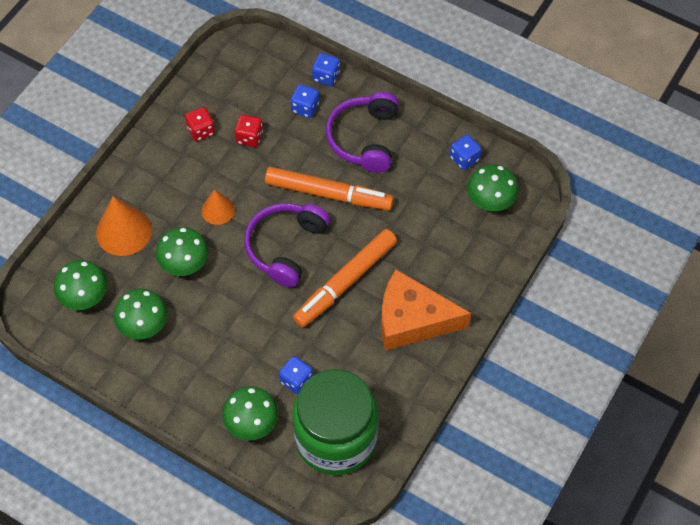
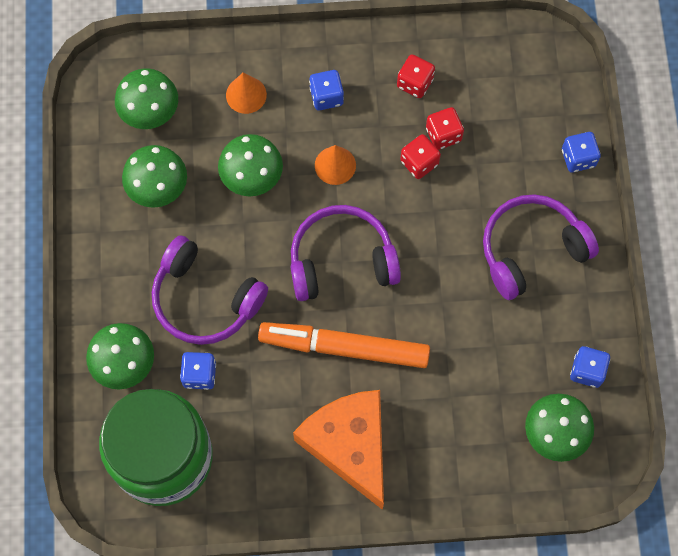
camera: 55 degrees right, 10 degrees up
(124, 231) = (246, 95): orange cone -> orange cone, size x0.60
(246, 344) = (205, 299): none -> purple headphones
(256, 162) = (419, 162): none -> red dice
(305, 107) = (522, 164): blue dice -> blue dice (326, 96)
(328, 194) = (435, 260): orange marker -> none

